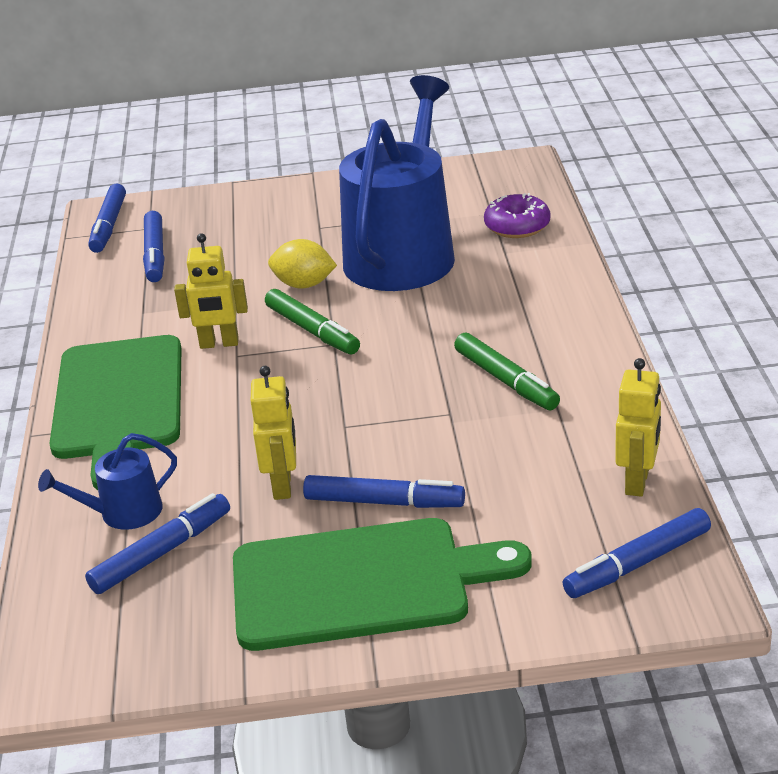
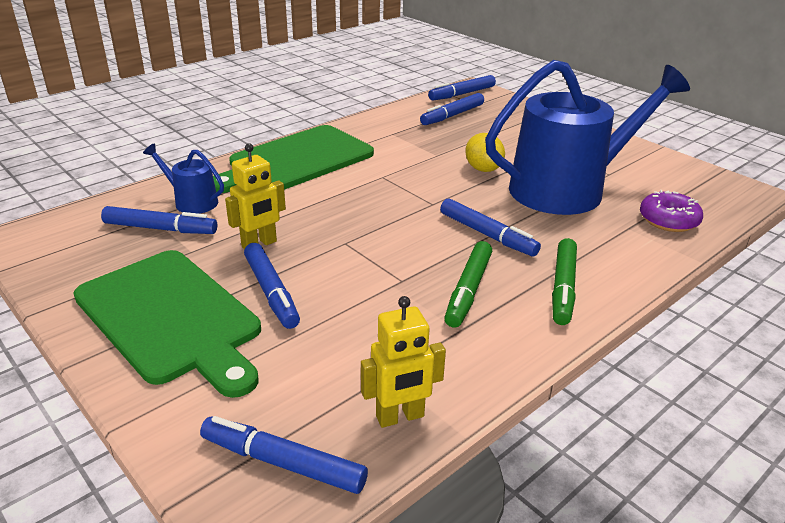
camera: 50 degrees right, 0 degrees up
(219, 344) = (387, 167): yellow robot -> none
(312, 331) = (437, 191): green marker -> green marker (563, 288)
(429, 333) = (487, 235): none -> blue marker

